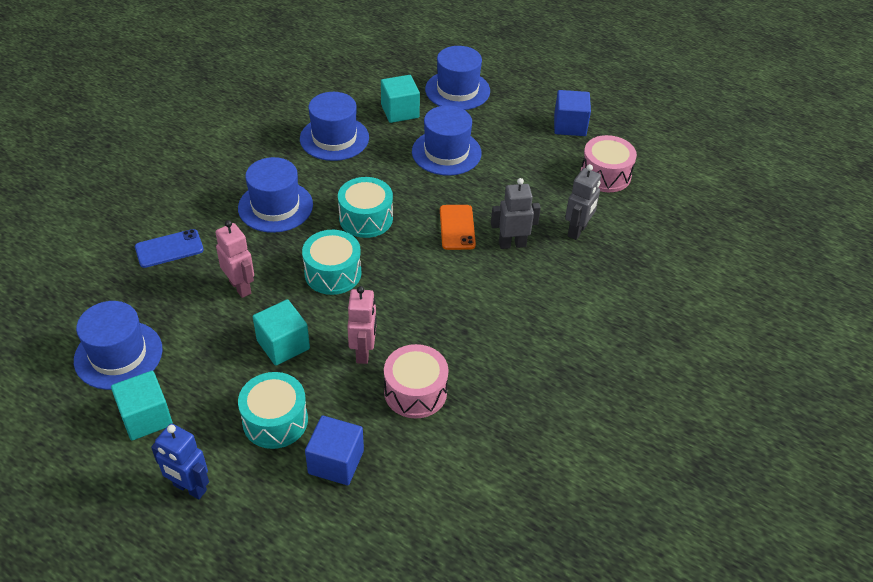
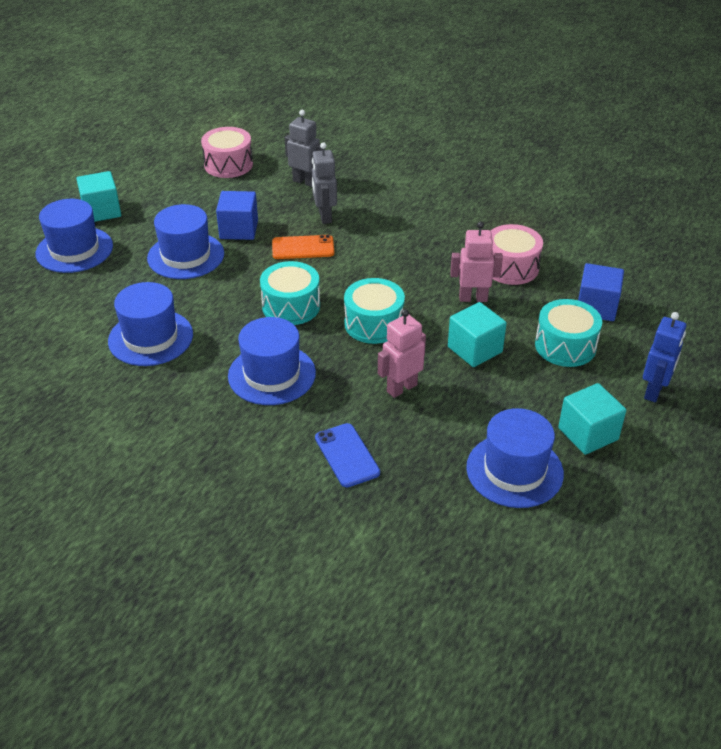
camera: 90 degrees left, 5 degrees down
(400, 111) = (106, 290): turquoise cube -> turquoise cube (102, 211)
(570, 125) = (151, 180): blue cube -> blue cube (239, 229)

